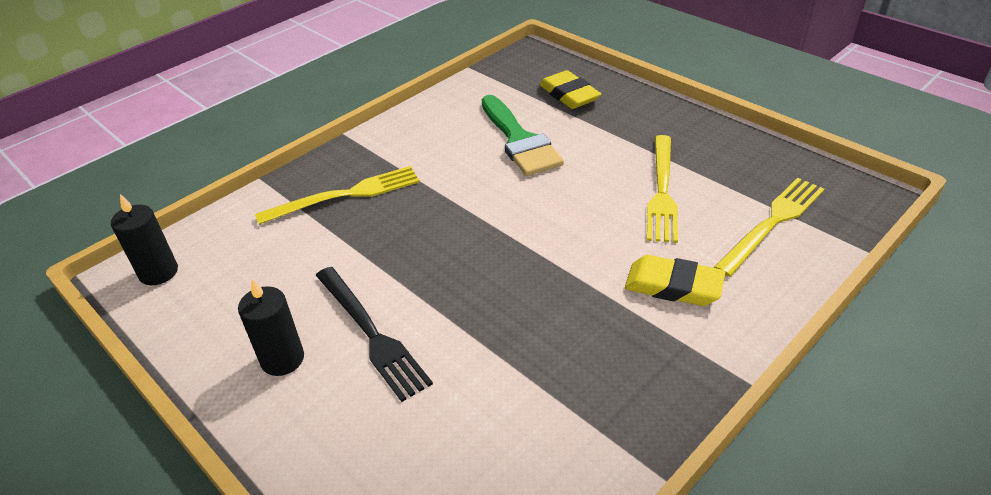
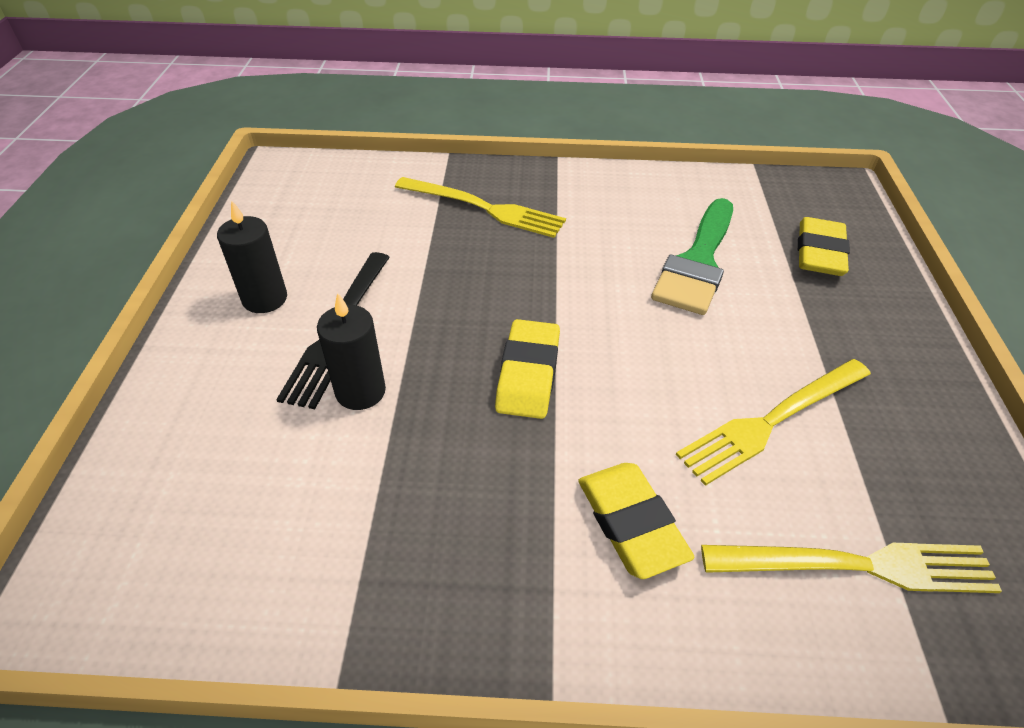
camera: 45 degrees right, 5 degrees up
(159, 272) = (296, 177): black candle -> black candle (360, 391)
(522, 263) = (528, 374): none -> yellow eraser

